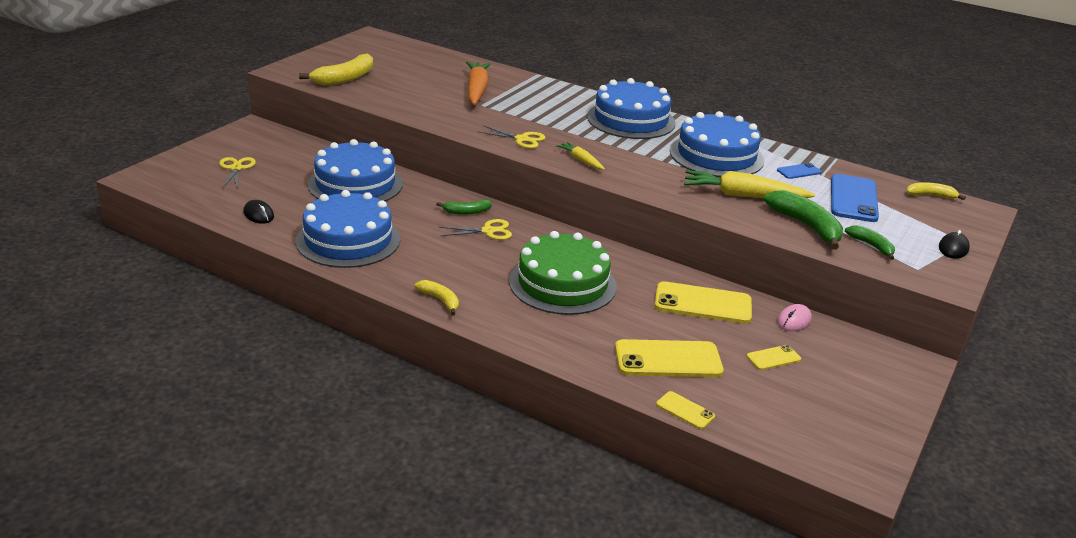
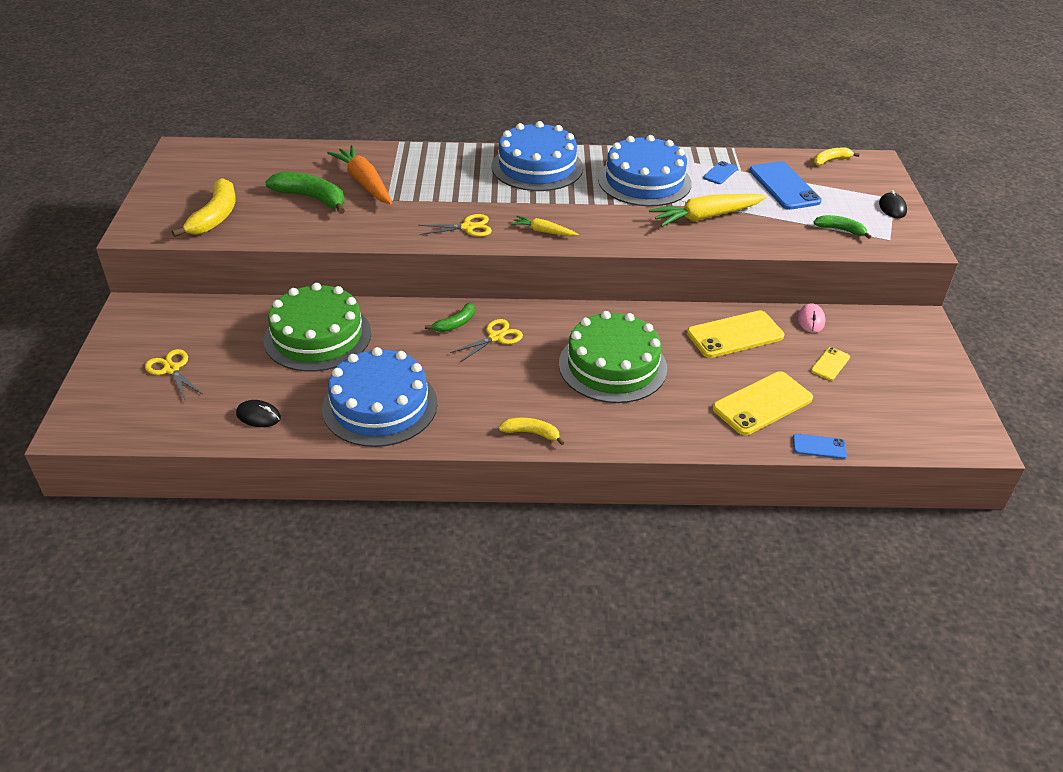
camera: 30 degrees left, 10 degrees up
(355, 184) = (318, 336): blue cake -> green cake
(685, 410) = (819, 446): yellow phone -> blue phone
(806, 226) = (780, 229): green banana -> green banana (312, 198)

